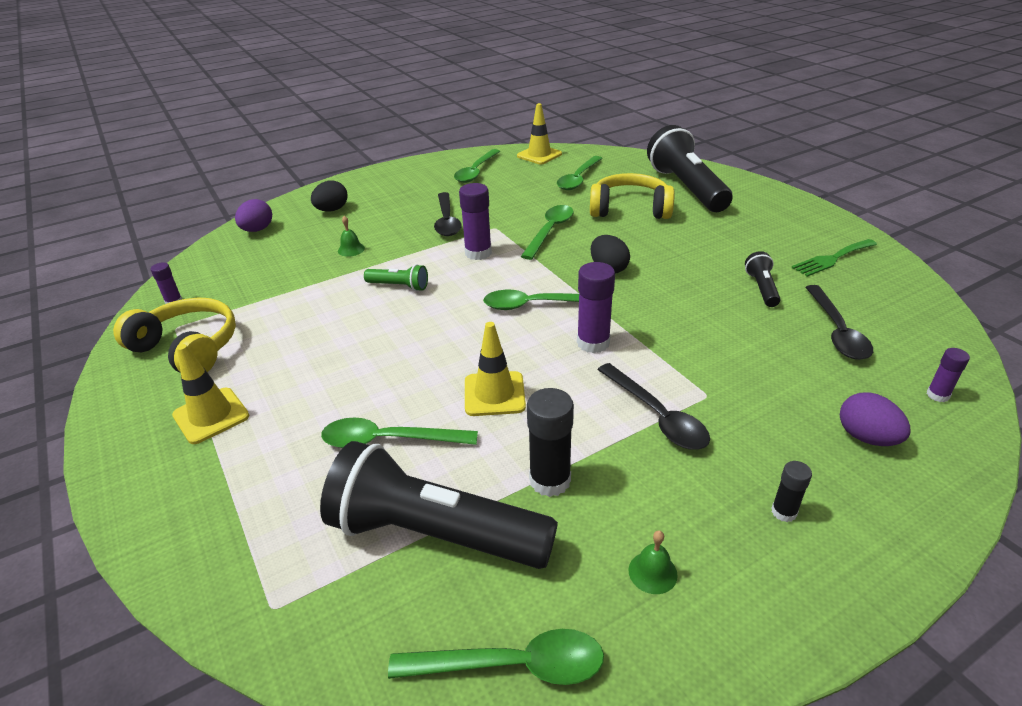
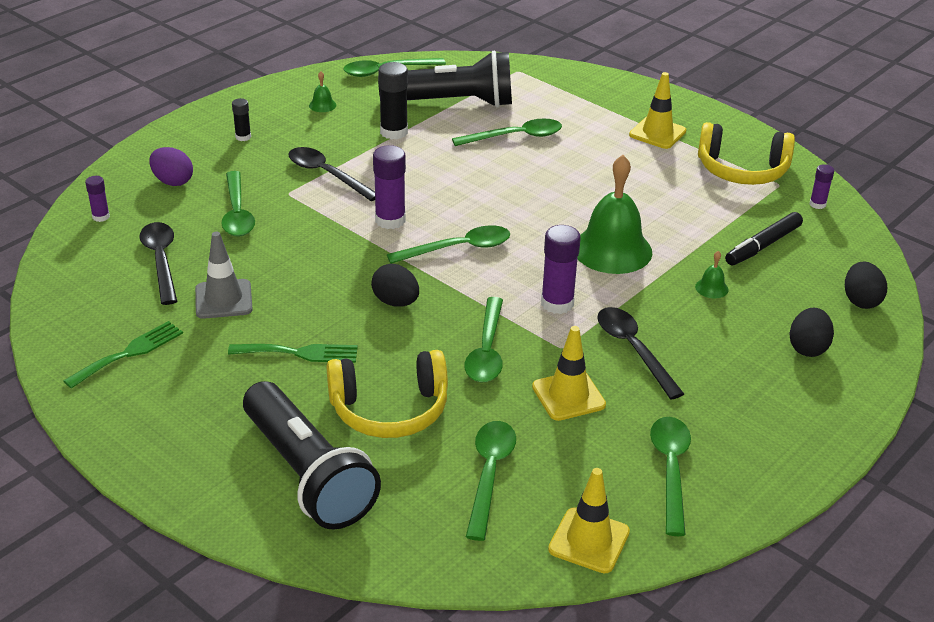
camera: 160 degrees right, 0 degrees up
(257, 230) = (861, 301): purple egg -> black egg
(272, 274) = (763, 246): none -> black marker
(399, 286) = (612, 250): green flashlight -> green bell
(494, 394) = (457, 172): yellow traffic cone -> yellow traffic cone (568, 396)
(691, 244) = (300, 353): none -> green fork
(762, 288) = (223, 299): black flashlight -> grey traffic cone
(766, 376) = (237, 213): none -> green spoon

